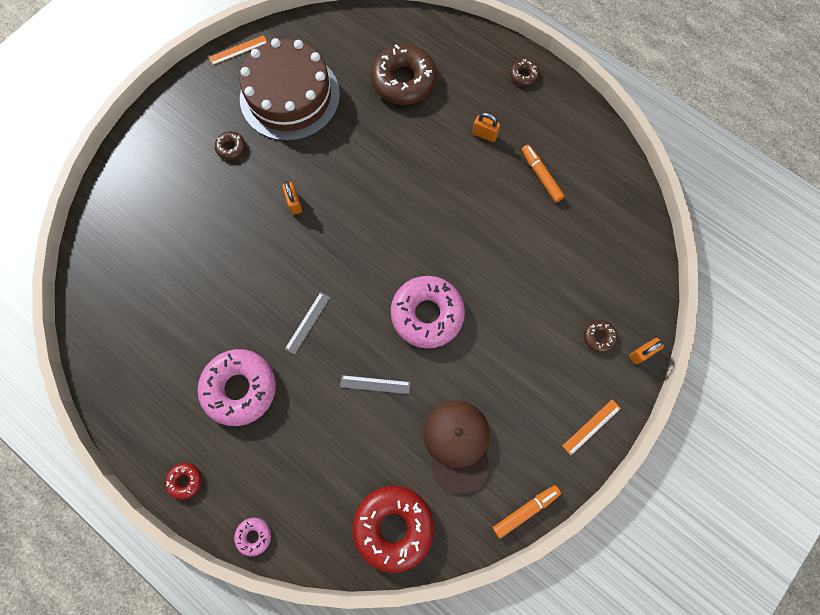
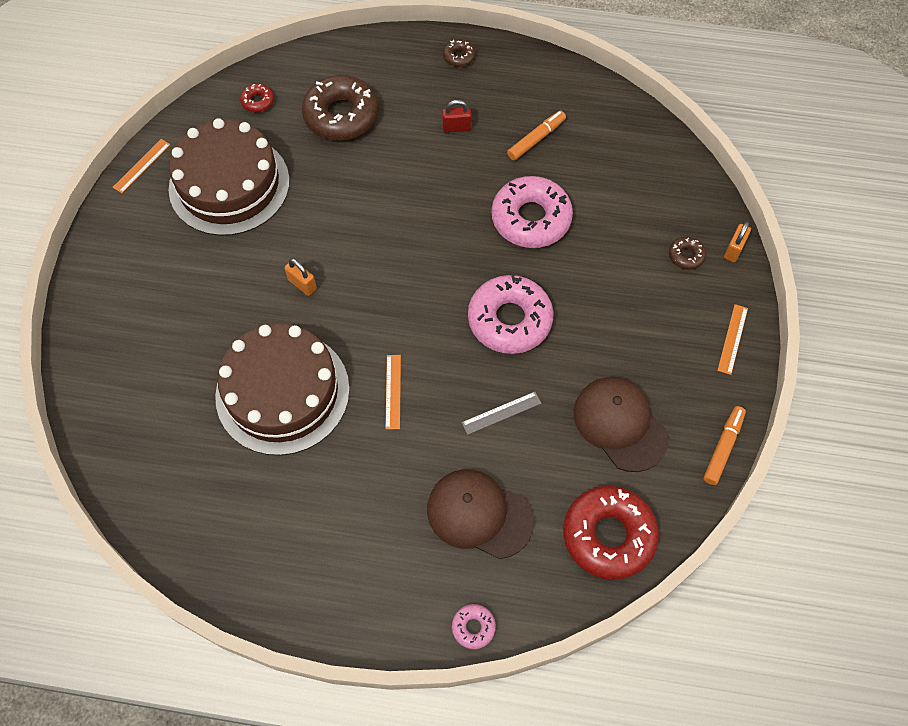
camera: 30 degrees left, 10 degrees down
(185, 481) = (363, 616): red donut -> red donut (258, 101)
(231, 148) = (197, 264): brown donut -> none
(231, 279) = (282, 392): none -> brown cake
(240, 388) = (363, 493): pink donut -> pink donut (531, 219)
(307, 323) = (393, 391): grey ruler -> orange ruler
(310, 453) = (479, 514): none -> brown cap
(484, 134) = (456, 127): orange padlock -> red padlock
(541, 176) = (536, 139): orange marker -> orange marker turned 105 degrees clockwise

